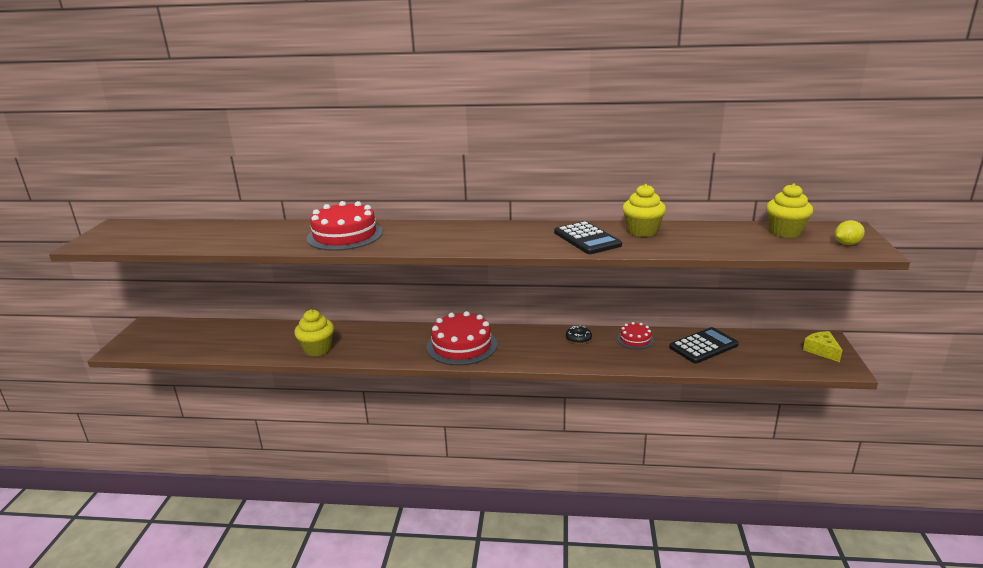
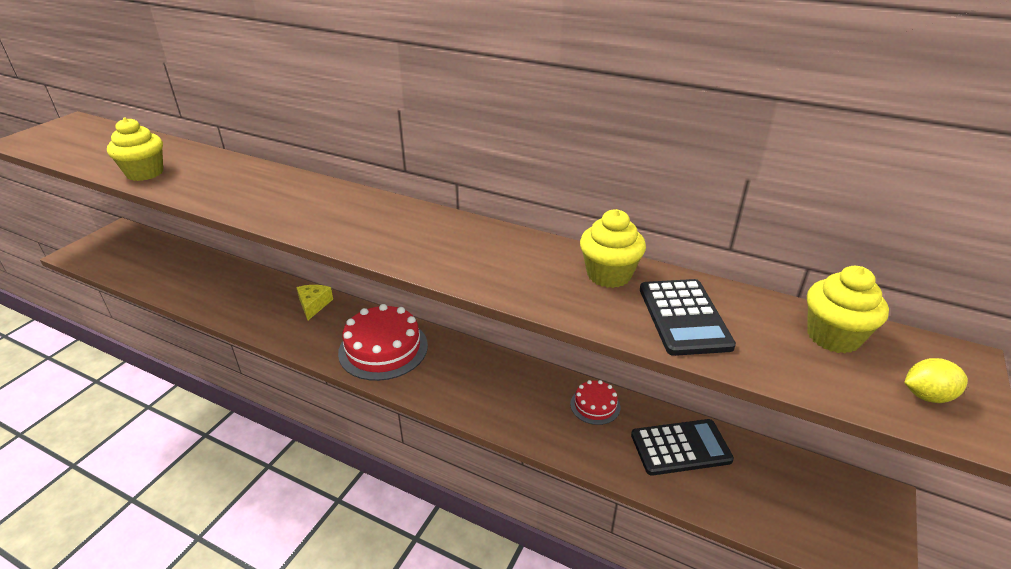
camera: 20 degrees right, 10 degrees up
(317, 349) = (237, 307): yellow cupcake -> yellow cupcake (145, 173)
(345, 235) = (252, 188): red cake -> none
(578, 338) = (524, 381): black donut -> none
(587, 239) = (520, 269): black calculator -> black calculator (684, 317)
(821, 351) = (858, 517): yellow cheese -> yellow cheese (313, 305)

